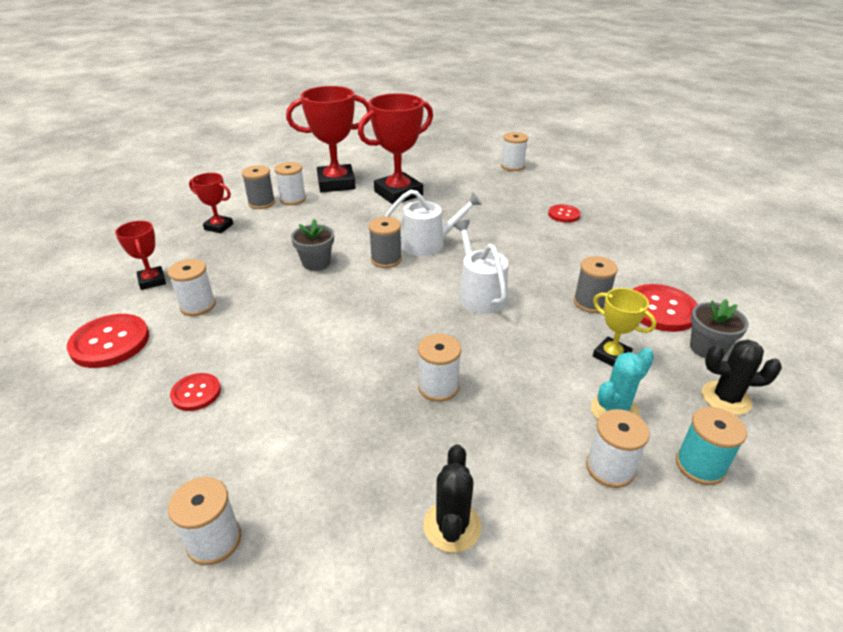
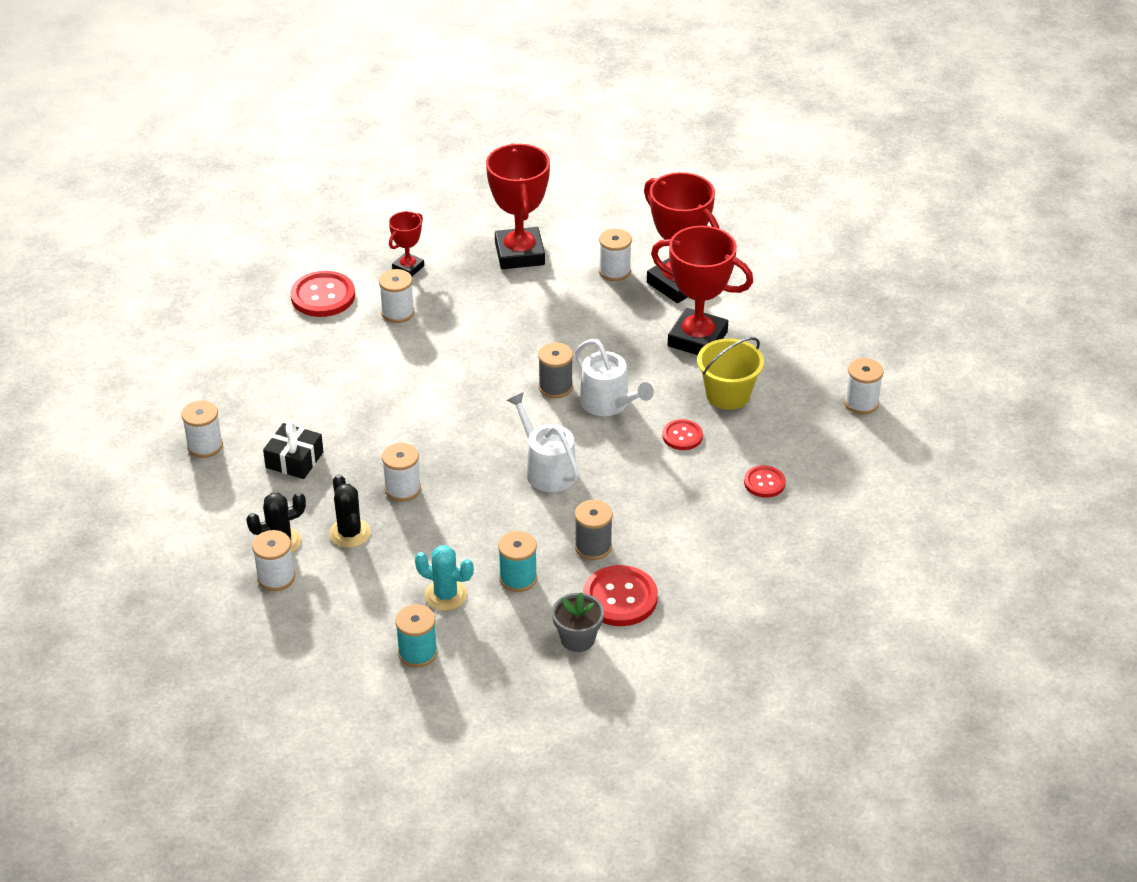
camera: 60 degrees right, 5 degrees up
(196, 393) = (307, 370): red button -> red button (682, 436)
(218, 227) = (519, 254): red trophy -> red trophy, size x1.93
(261, 203) = (587, 255): grey spool -> none
(316, 263) = (513, 346): grey flower pot -> none
(322, 457) = (294, 460): none -> black gift
(464, 200) = (728, 394): none -> yellow bucket
(479, 294) = (547, 469): white watering can -> white watering can turned 75 degrees counterclockwise
(610, 468) = (381, 605): white spool -> white spool (276, 577)
(611, 356) = (518, 578): yellow trophy -> turquoise spool
(726, 398) = (511, 659): black cactus -> black cactus (349, 533)

